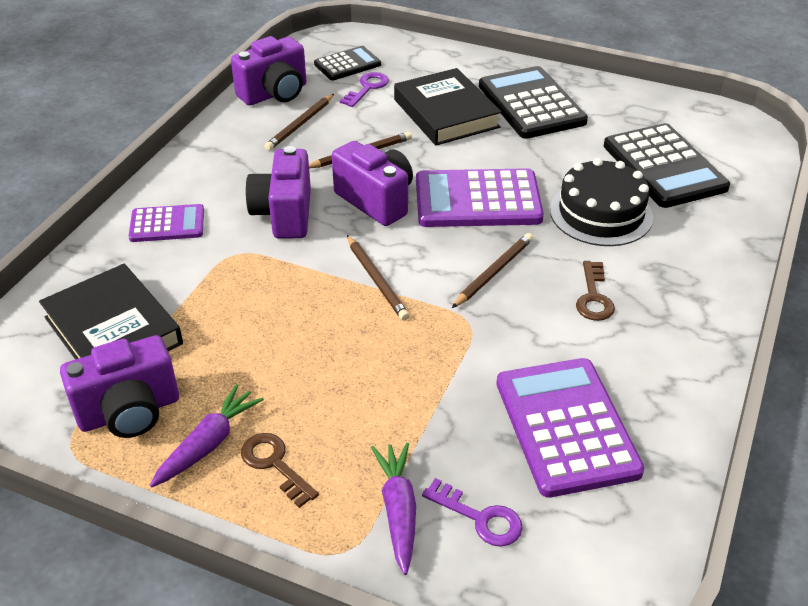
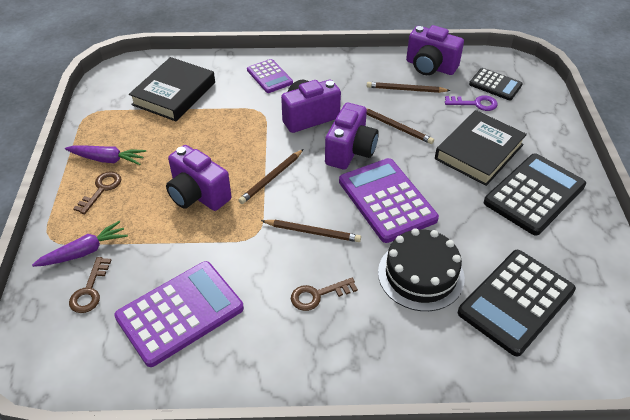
camera: 65 degrees right, 5 degrees up
(129, 412) = (119, 123): purple camera -> purple camera (198, 195)
(480, 518) = (89, 290): purple key -> brown key

